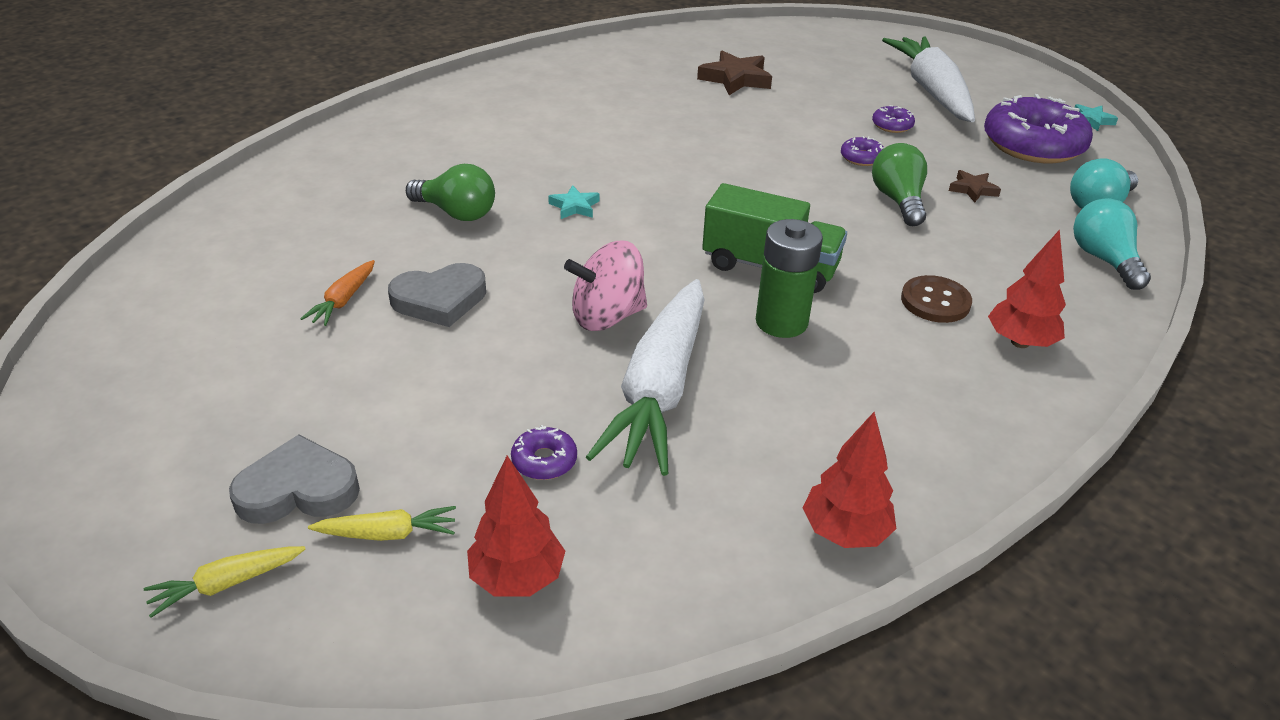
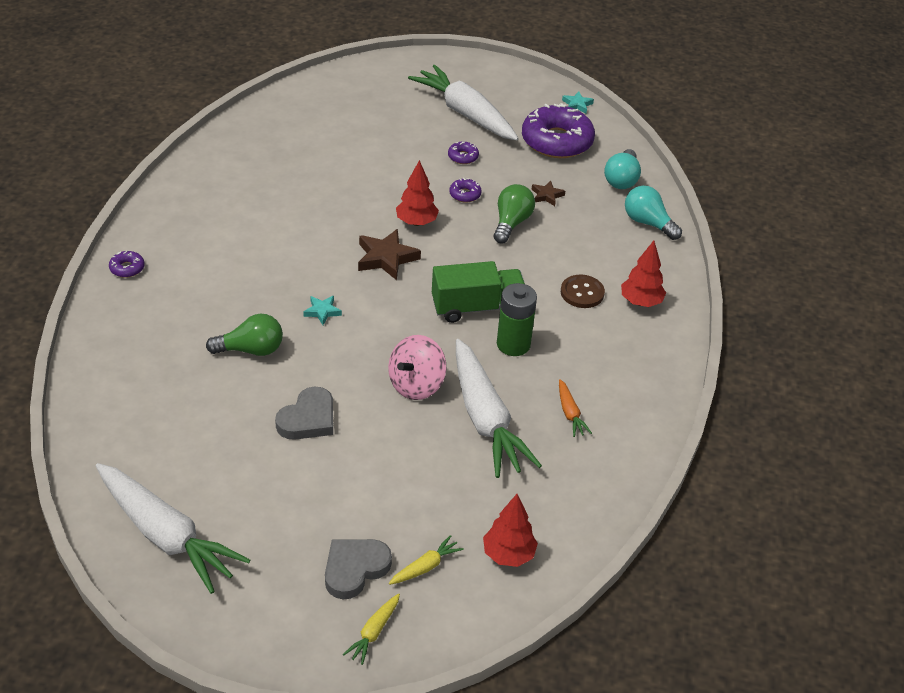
camera: 35 degrees left, 5 degrees up
(149, 348) = (166, 535): none -> white carrot
(343, 300) = (249, 447): orange carrot -> orange carrot (570, 413)
(544, 460) = (464, 489): purple donut -> purple donut (127, 268)
(735, 79) = (328, 150): brown star -> brown star (386, 258)
(844, 532) = (634, 455): red tree -> red tree (416, 222)
(898, 201) = (511, 223): green light bulb -> green light bulb turned 60 degrees clockwise

